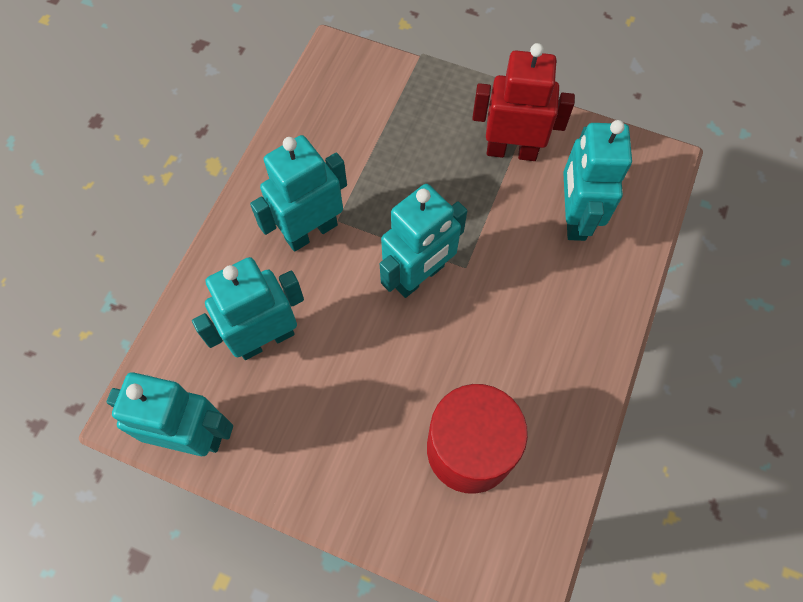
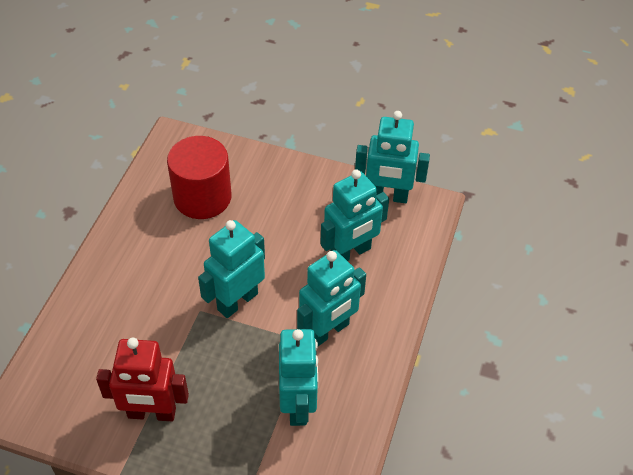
camera: 175 degrees right, 15 degrees down
(574, 217) = (104, 354): turquoise robot -> turquoise robot (298, 405)

